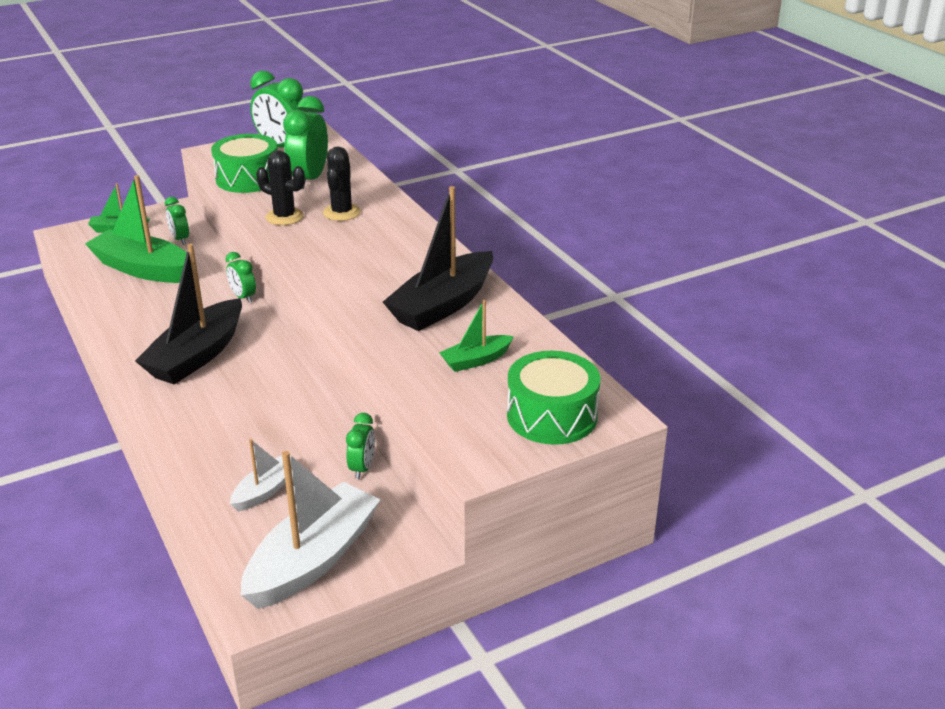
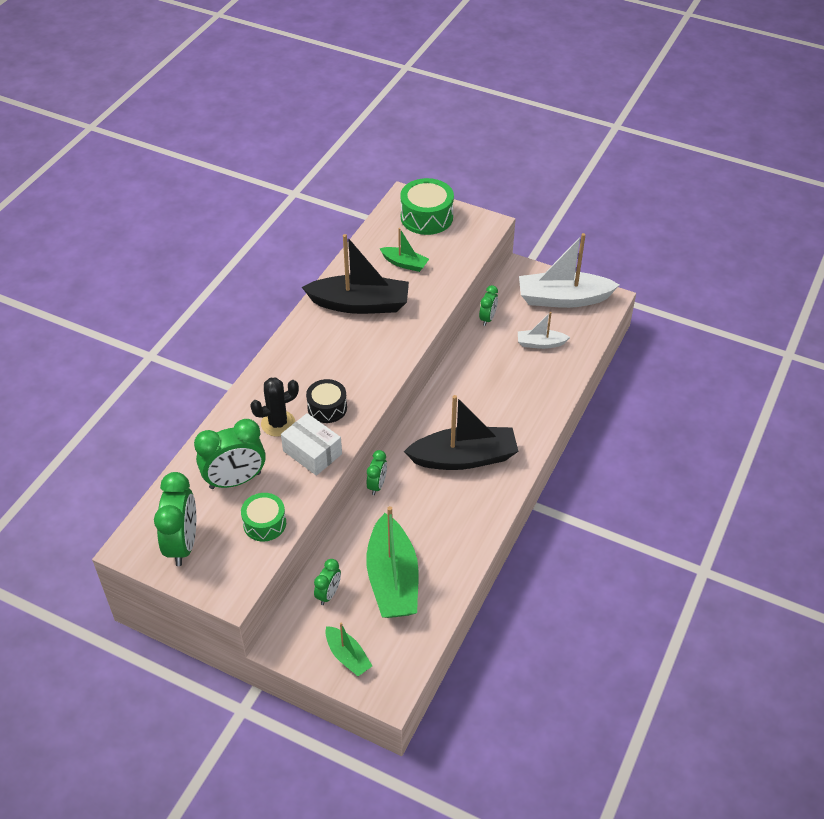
camera: 125 degrees left, 15 degrees up
(248, 178) = (264, 523): green drum -> green drum, size x0.64
(284, 217) = (312, 452): black cactus -> white box
(324, 239) = (327, 408): none -> black drum
(362, 468) = (487, 318): green clock -> green clock turned 135 degrees clockwise

